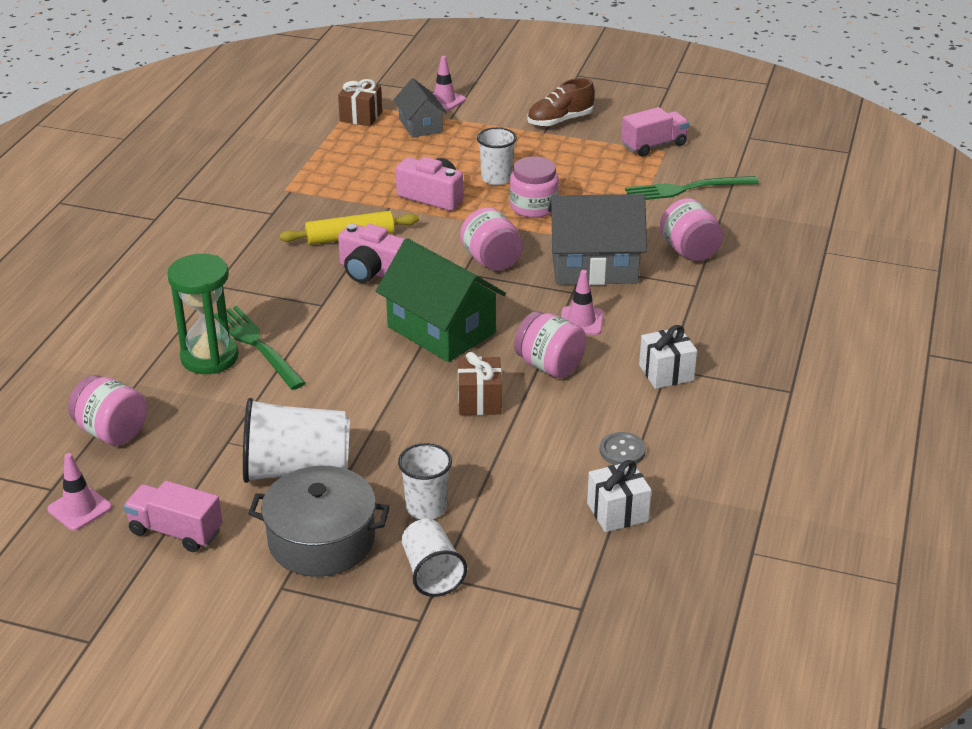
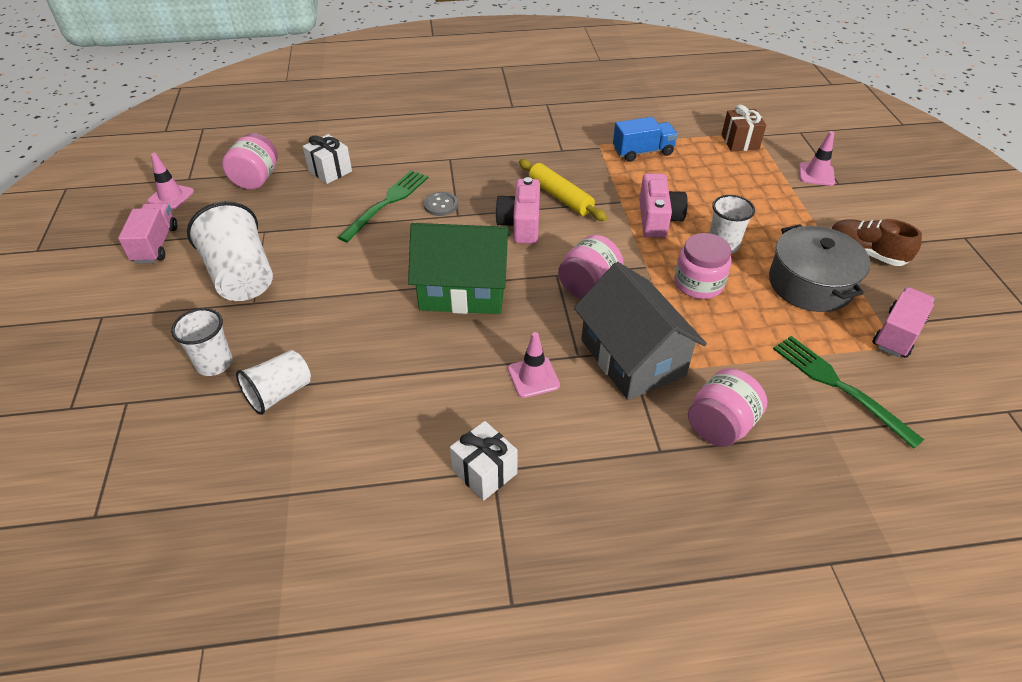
camera: 65 degrees right, 10 degrees up
(209, 357) = (360, 188): green hourglass -> none
(321, 540) = (159, 318): grey pot -> grey pot (810, 284)
(323, 170) = (643, 152): none -> blue truck
(420, 125) = (761, 175): grey house -> none
(431, 573) = (130, 395): white cup -> white cup (279, 393)
(441, 330) = (463, 290): green house -> green house turned 75 degrees clockwise
(479, 401) = (372, 347): brown gift -> none
(549, 366) = (448, 377): pink jar -> none
(617, 512) = (241, 500): white gift -> white gift (330, 171)
(622, 451) = (338, 475): grey button -> grey button (441, 205)
(654, 145) = (897, 334): pink truck -> pink truck turned 90 degrees counterclockwise

